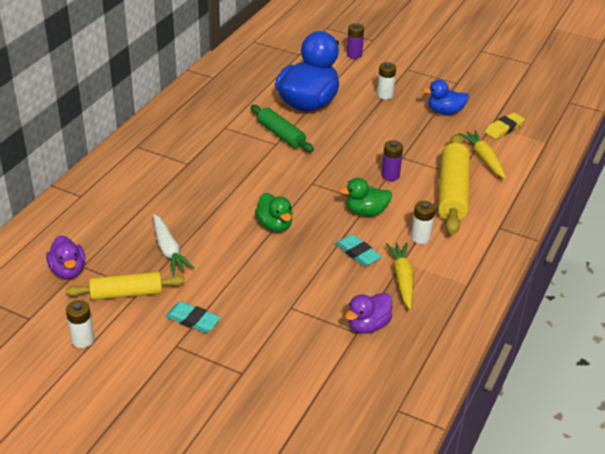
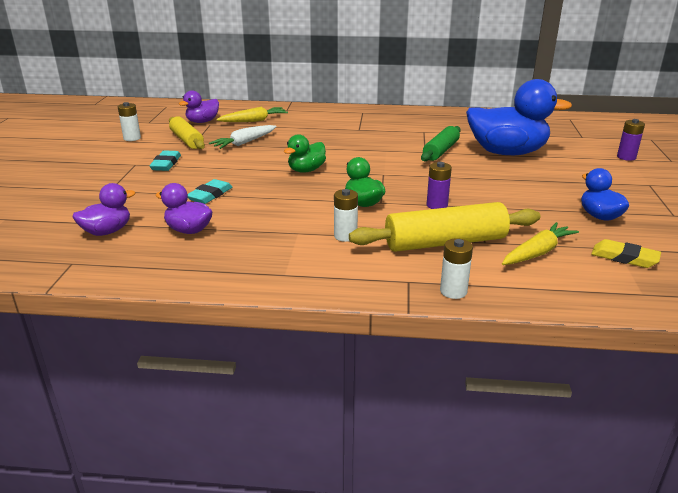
camera: 70 degrees right, 10 degrees down
(344, 381) = (107, 231): none -> purple duck
(357, 253) = (294, 209): turquoise eraser -> turquoise eraser (210, 195)
(385, 95) = (578, 181): white battery -> white battery (453, 291)
(402, 279) = (269, 236): yellow carrot -> yellow carrot (254, 121)

